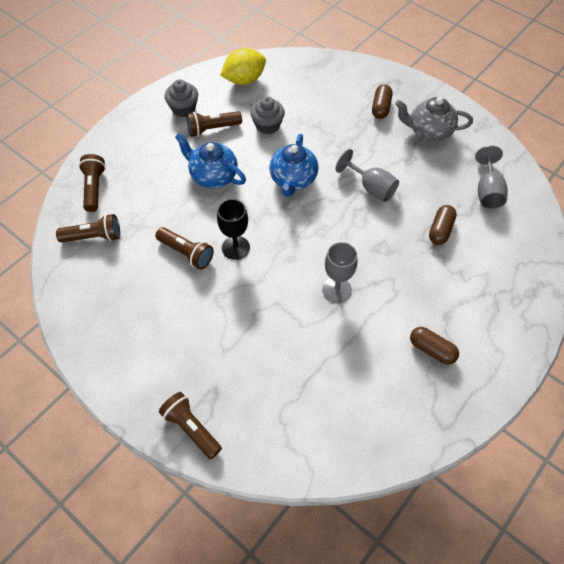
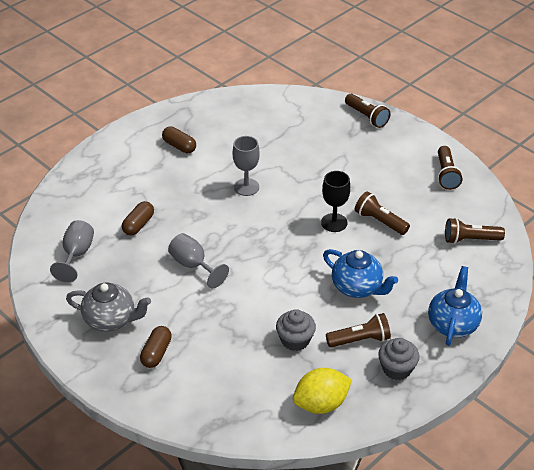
camera: 175 degrees left, 15 degrees down
(94, 188) = (482, 283): brown flashlight -> brown flashlight (446, 174)
(293, 180) = (273, 278): blue teapot -> blue teapot (453, 324)

